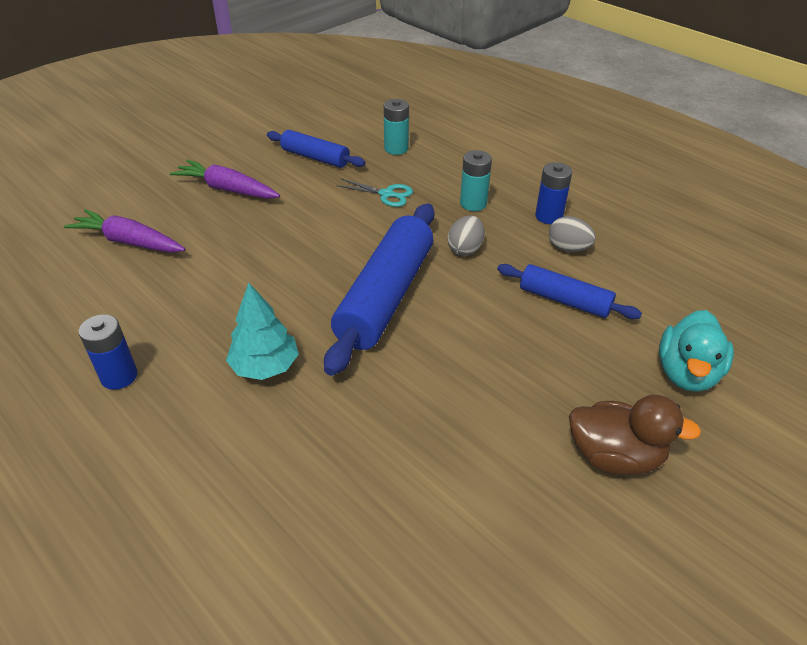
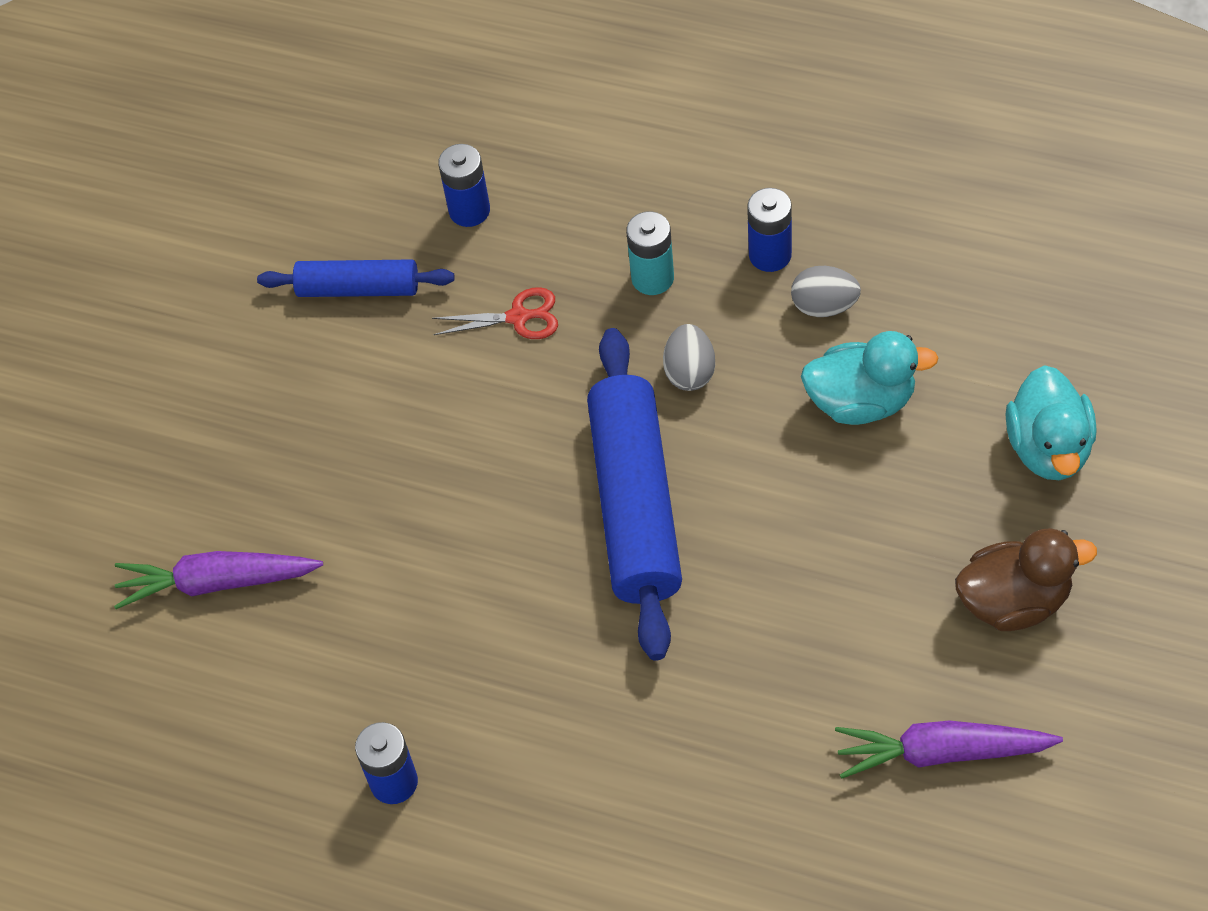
camera: 20 degrees left, 15 degrees up
(227, 189) = (275, 418): purple carrot -> purple carrot (941, 753)
(265, 366) = (559, 681): turquoise tree -> none
(386, 194) = (518, 317): turquoise scissors -> red scissors
(396, 148) = (469, 210): turquoise battery -> blue battery
(564, 300) = (861, 401): blue rolling pin -> turquoise duck

